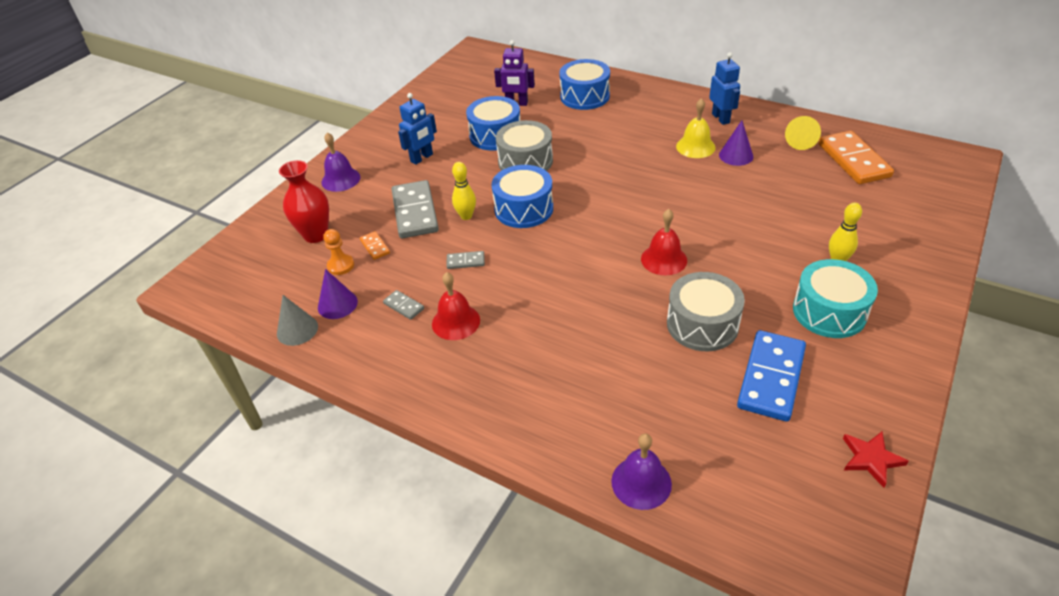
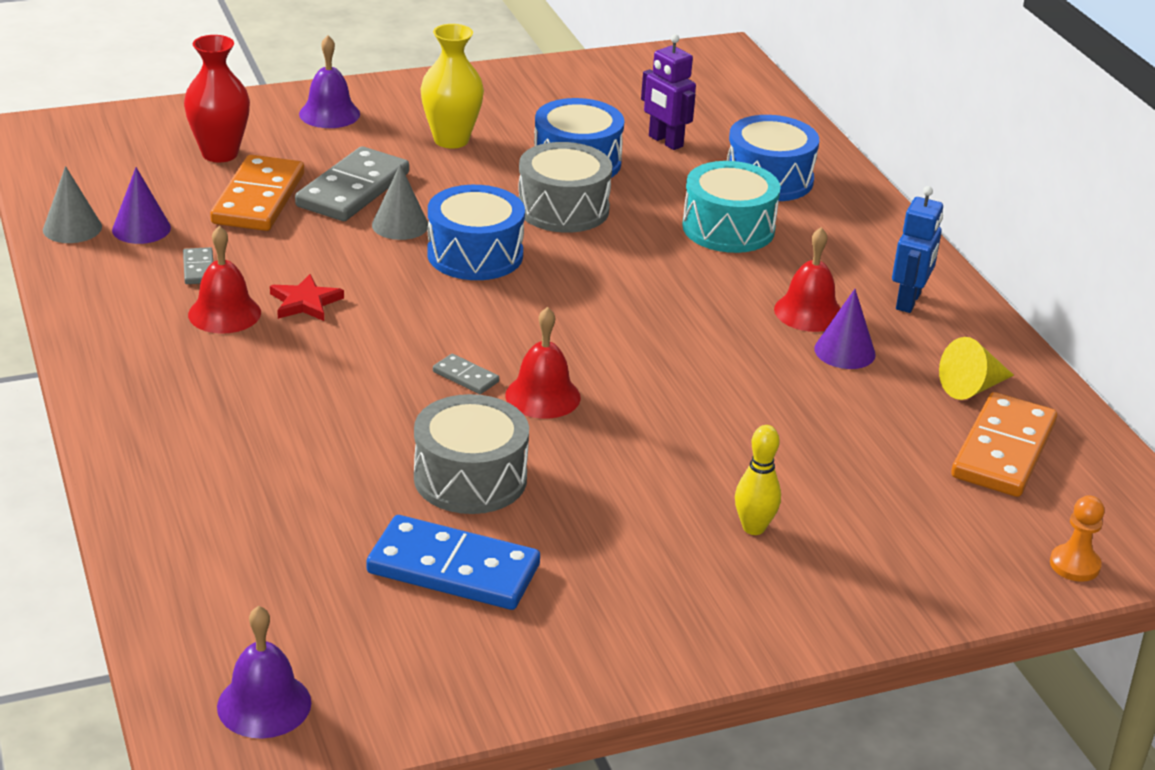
camera: 35 degrees right, 10 degrees down
(341, 265) = (199, 196): orange pawn -> orange pawn (1074, 565)
(375, 247) = (259, 199): orange domino -> orange domino, size x2.22
(422, 158) = (451, 140): blue robot -> yellow vase
(465, 261) = (325, 267): grey domino -> grey domino (465, 377)
(466, 216) = (400, 225): yellow bowling pin -> grey cone
(641, 482) = (166, 552): purple bell -> purple bell (264, 704)
(695, 147) = (808, 312): yellow bell -> red bell
(771, 378) = (453, 569): blue domino -> blue domino turned 45 degrees clockwise
(829, 311) = (640, 563): turquoise drum -> turquoise drum (728, 228)
(871, 459) = (423, 700): red star -> red star (305, 302)

